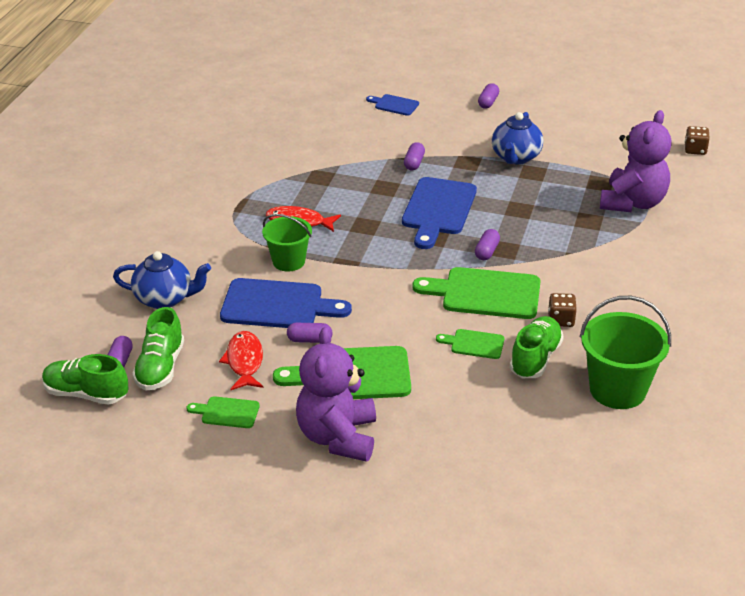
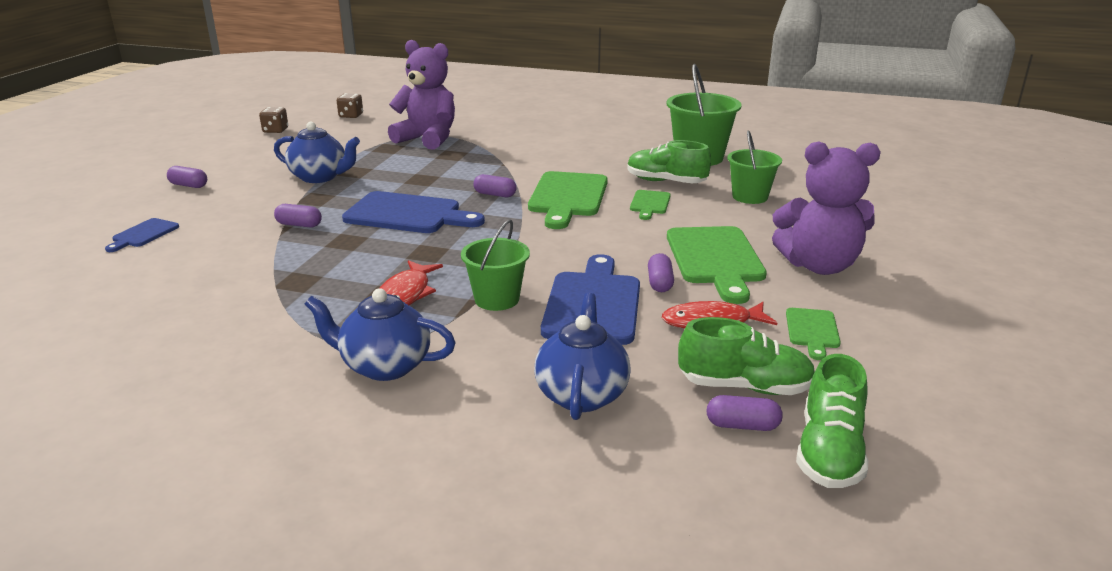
camera: 90 degrees left, 10 degrees down
(208, 224) = (385, 366): none -> blue teapot
(500, 415) = (750, 197): none -> green bucket
(561, 320) = (608, 171): brown dice -> brown dice (275, 130)

